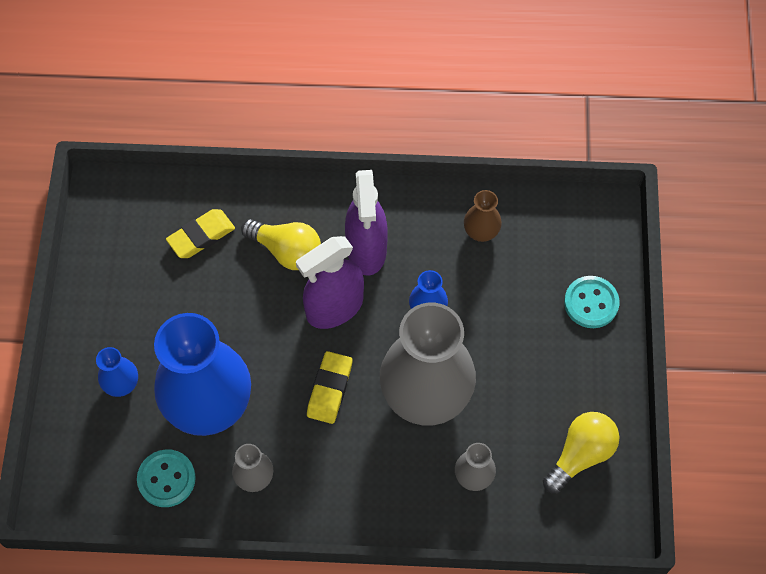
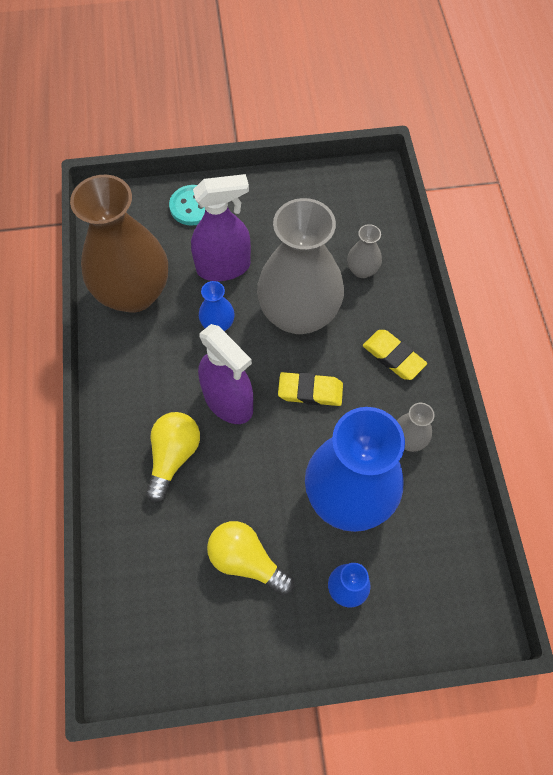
camera: 100 degrees left, 0 degrees up
(166, 479) = (431, 518): turquoise button -> none
(201, 236) = (166, 546): yellow eraser -> yellow eraser (393, 357)
(366, 249) = (163, 384): purple spray bottle -> purple spray bottle (224, 267)
(481, 232) = (134, 293): brown vase -> brown vase, size x2.35
(580, 455) = (325, 201): yellow light bulb -> yellow light bulb (246, 560)

